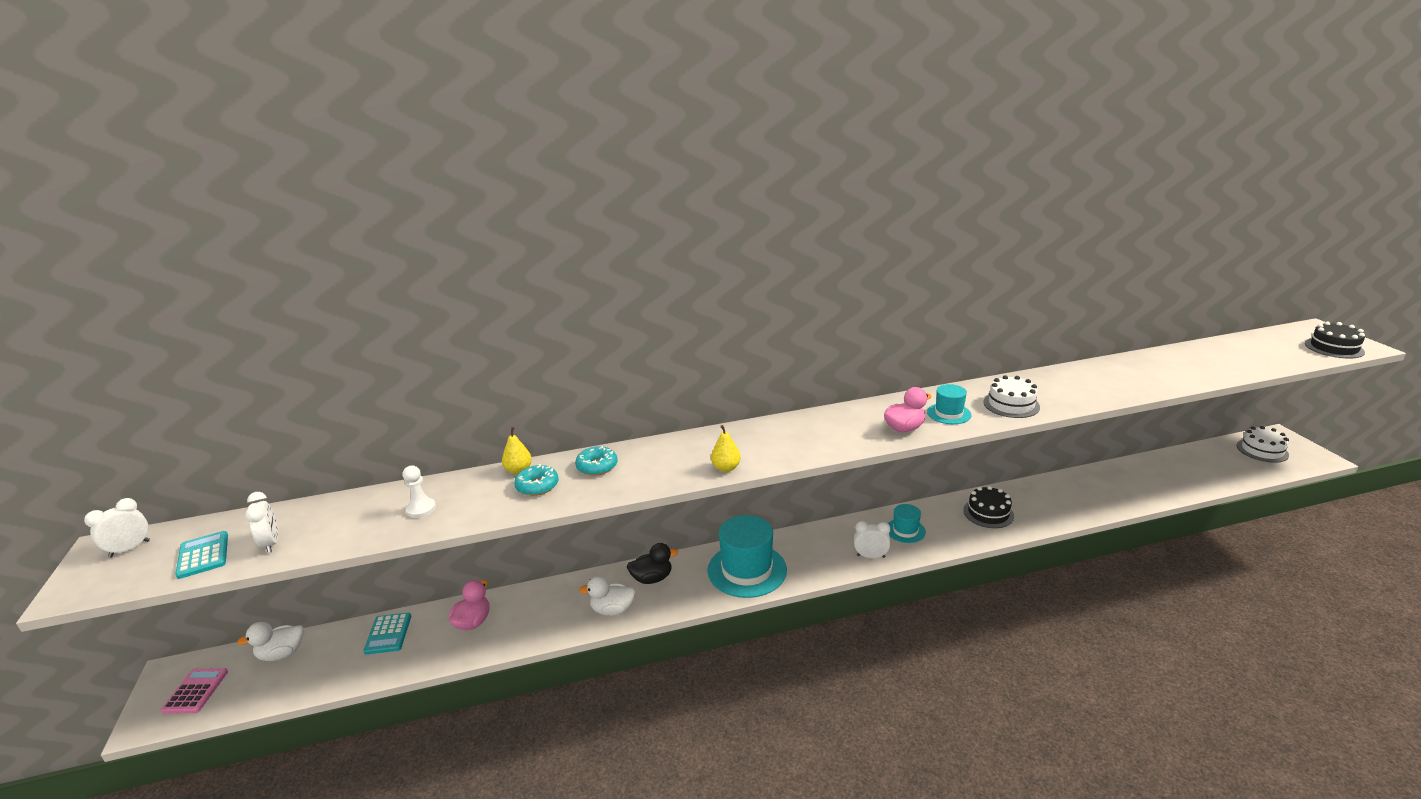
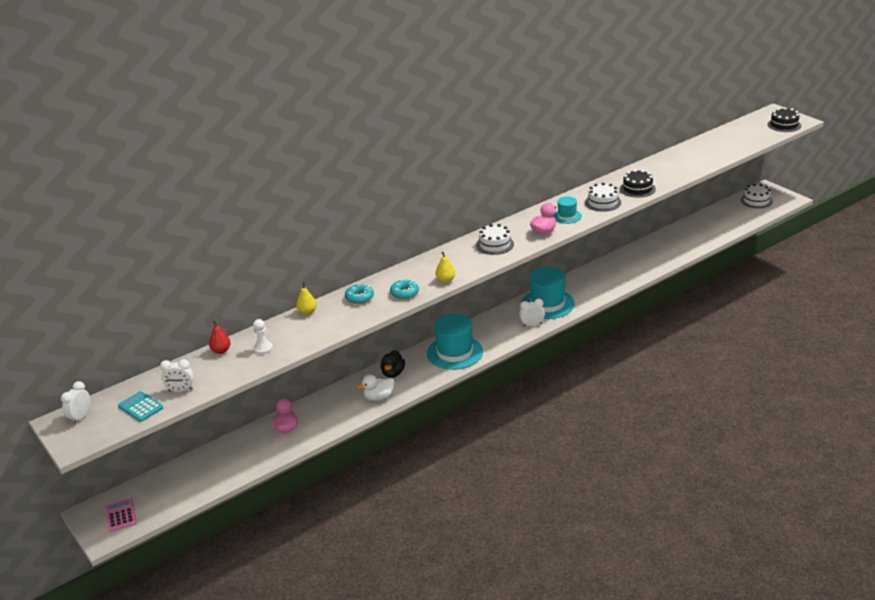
camera: 20 degrees left, 5 degrees up
(271, 543) = (180, 390): white clock -> white clock turned 135 degrees clockwise
(282, 654) = (162, 481): white duck -> none
(373, 498) = (221, 351): none -> red pear
(388, 634) = (230, 450): turquoise calculator -> none
(537, 486) = (329, 318): turquoise donut -> turquoise donut (404, 293)
(652, 578) = (393, 373): black duck -> black duck turned 135 degrees clockwise
(825, 432) = (495, 245): none -> white cake
(905, 530) = (547, 304): turquoise hat -> turquoise hat, size x1.94
(988, 513) = (596, 280): black cake -> black cake (637, 189)

